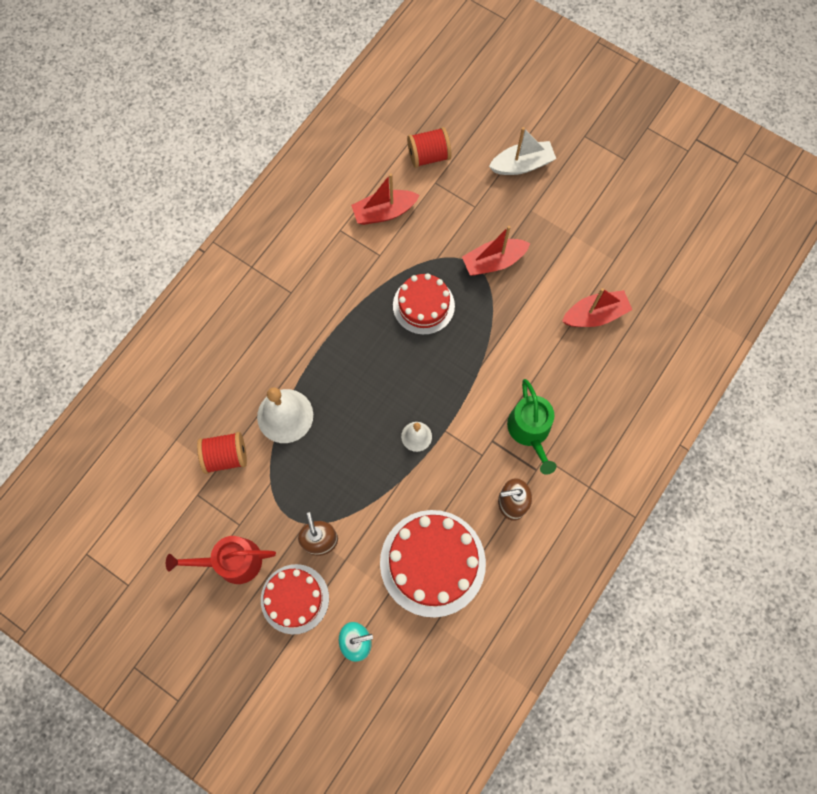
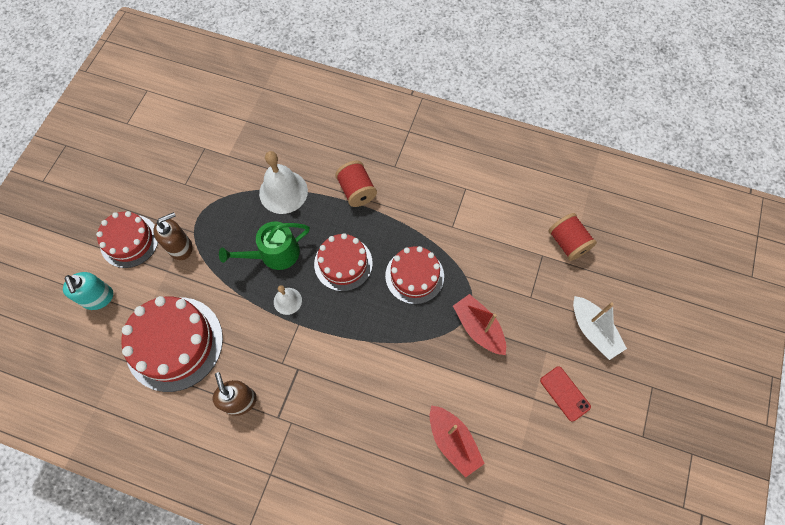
camera: 75 degrees right, 5 degrees down
(225, 456) = (239, 159): red spool -> red spool (356, 191)
(232, 561) = (154, 187): red watering can -> none
(384, 212) = (495, 219): red boat -> none
(390, 371) = (343, 263): none -> red cake
(530, 431) = (315, 403): green watering can -> green watering can (274, 254)
(573, 208) = (565, 393): none -> red phone

